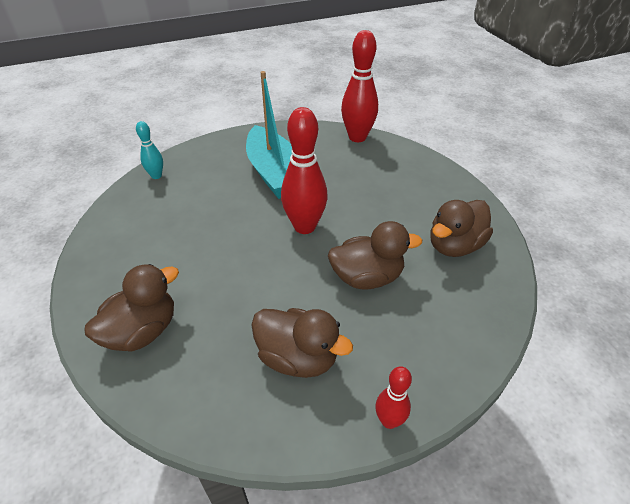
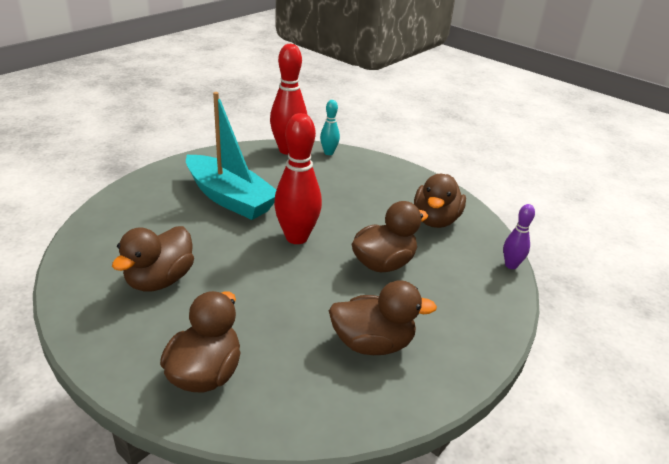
camera: 30 degrees left, 10 degrees down
(156, 176) = (97, 229): turquoise bowling pin -> turquoise bowling pin (328, 153)
(168, 234) = (160, 280): none -> brown duck
(389, 421) = (478, 362): red bowling pin -> none
(505, 322) = (511, 265): none -> purple bowling pin

